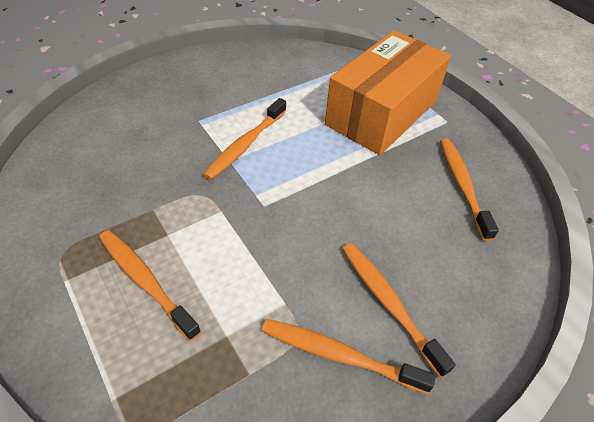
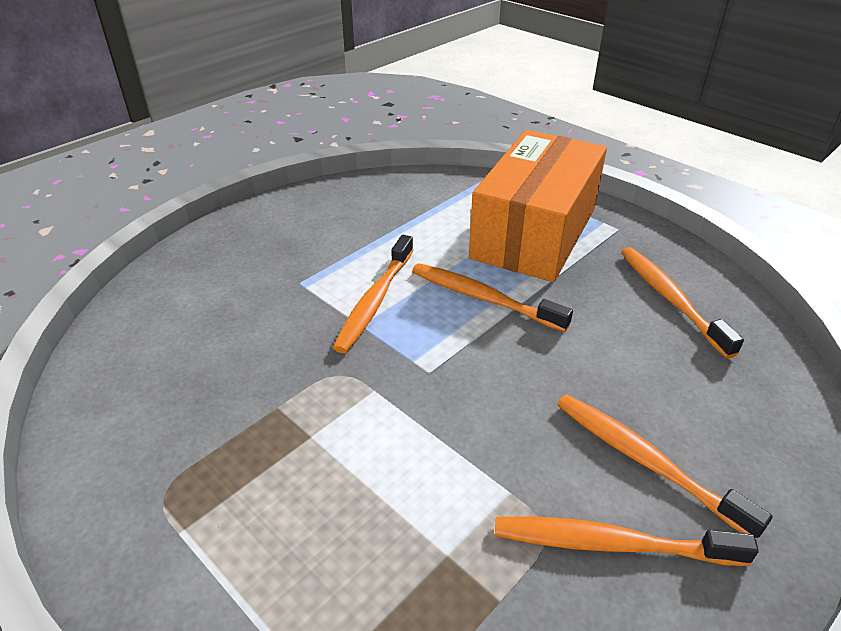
camera: 10 degrees left, 10 degrees down
(145, 281) = (301, 506): orange toothbrush -> orange toothbrush (483, 298)

